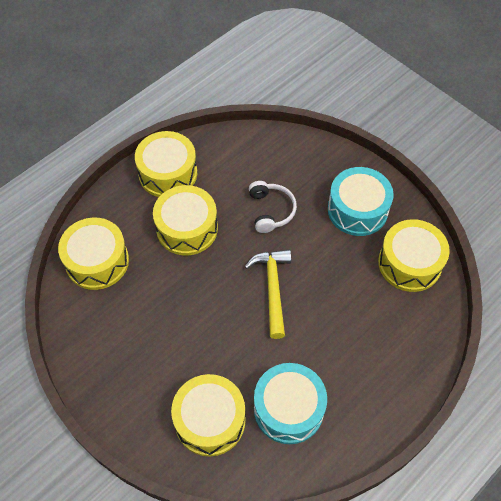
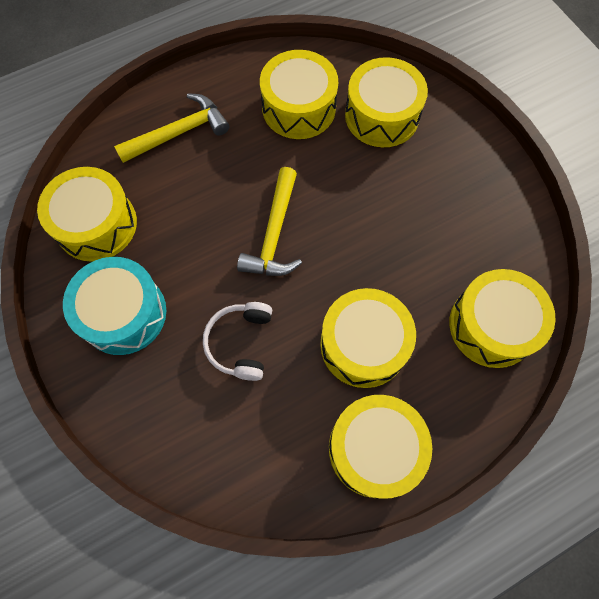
camera: 165 degrees left, 10 degrees up
(288, 409) = (299, 108): turquoise drum -> yellow drum
(384, 356) = (179, 133): none -> yellow hammer

